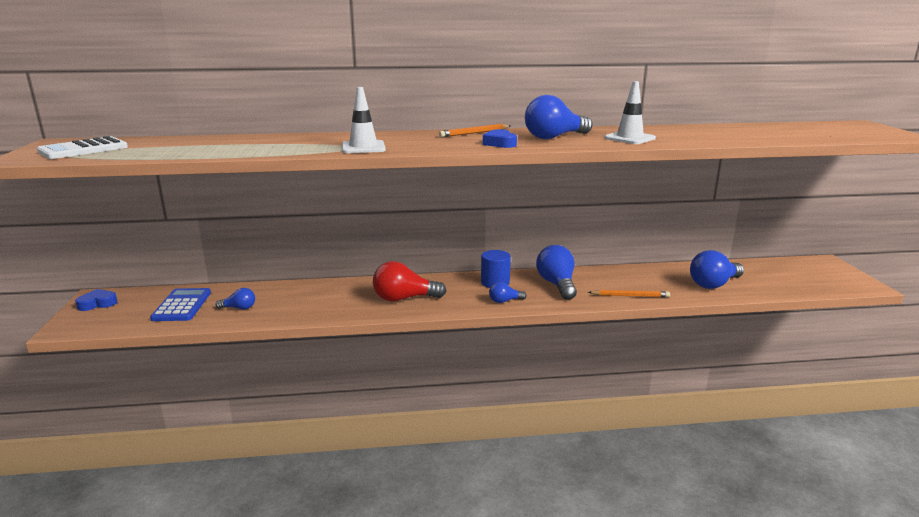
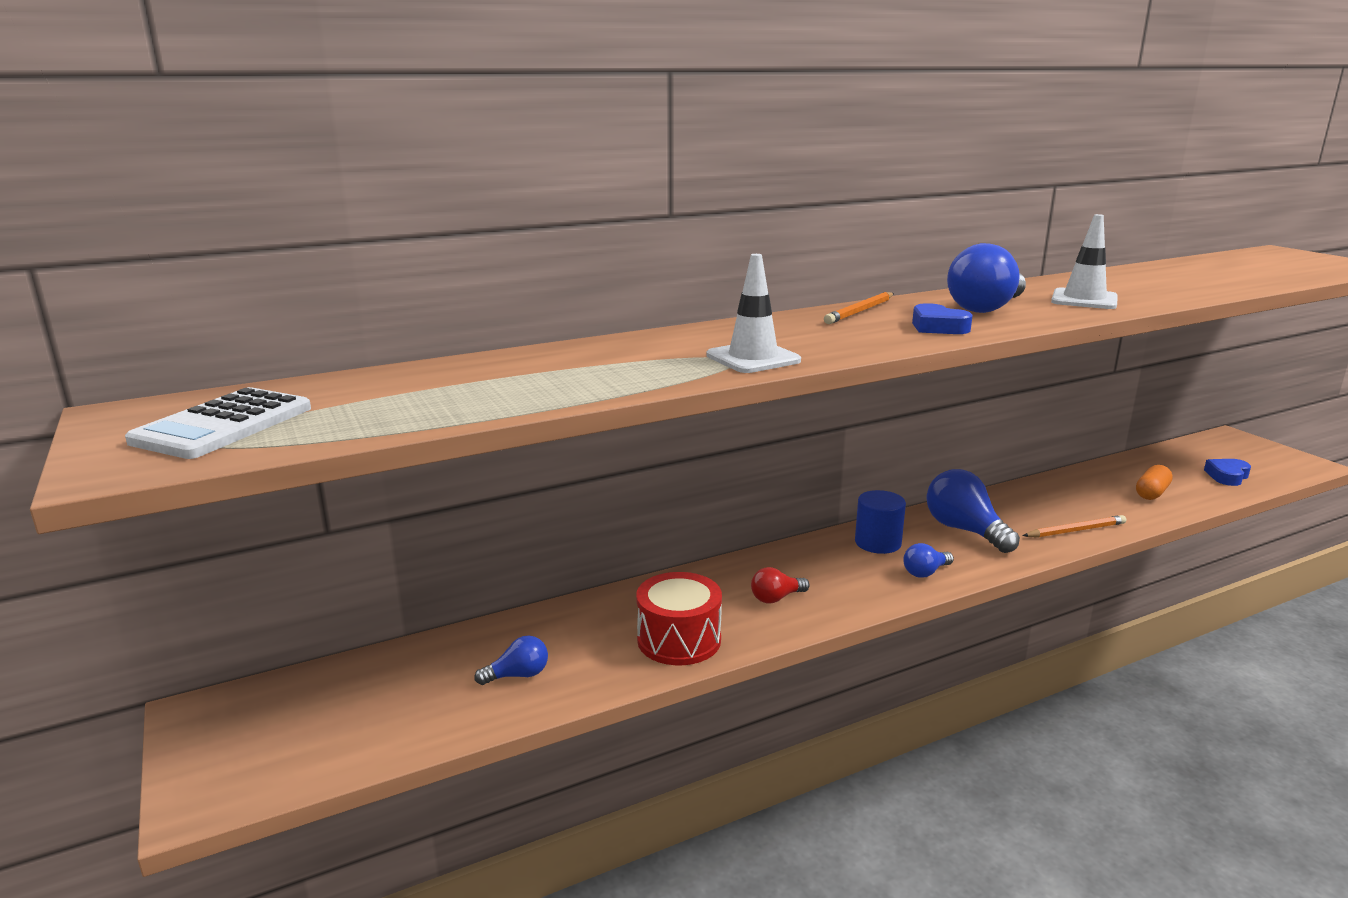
camera: 20 degrees left, 0 degrees up
(97, 303) = (219, 727): blue heart -> blue heart (1227, 476)
(182, 305) = (402, 694): blue calculator -> none
(331, 308) = (679, 640): none -> red drum
(404, 298) = (776, 598): red light bulb -> red light bulb, size x0.53
(713, 284) = (1151, 493): blue light bulb -> orange capsule

